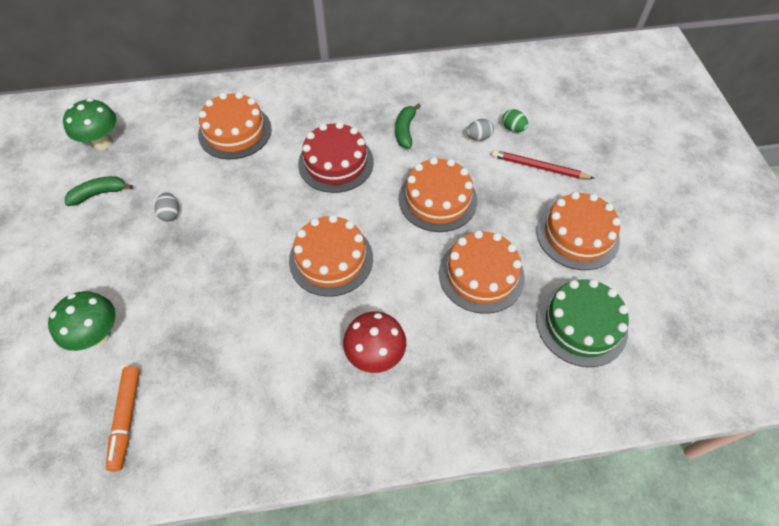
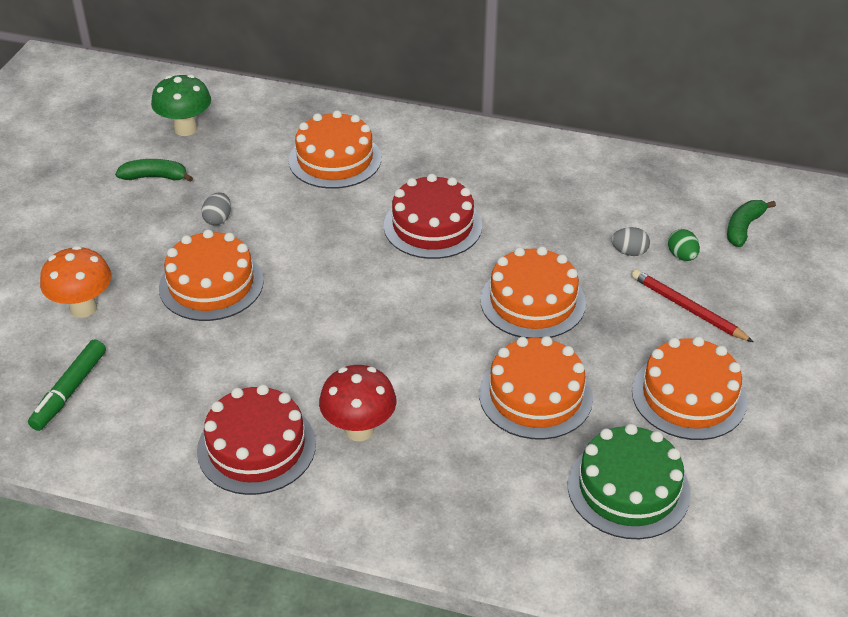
camera: 25 degrees right, 15 degrees down
(99, 335) = (83, 308): green mushroom -> orange mushroom
(126, 418) = (70, 390): orange marker -> green marker
(307, 405) = (256, 447): none -> red cake
(331, 259) = (367, 320): orange cake -> orange cake (211, 284)
(405, 130) = (539, 217): green banana -> green banana (743, 228)

